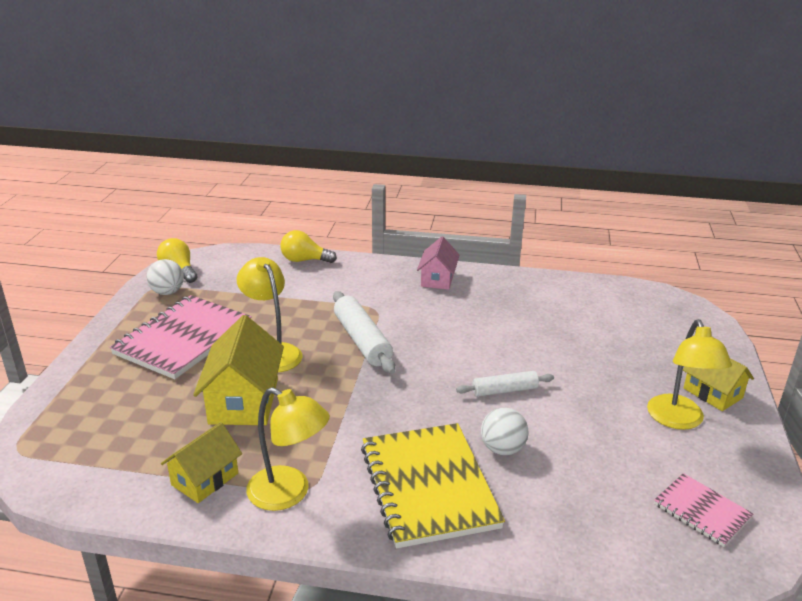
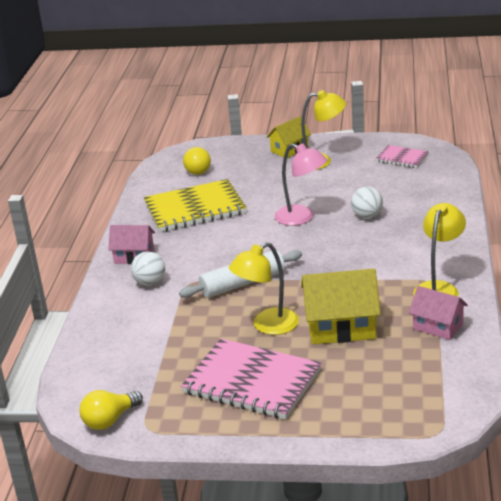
camera: 90 degrees left, 0 degrees up
(167, 292) = (159, 416): white ball -> white ball (150, 282)
(205, 479) = (438, 326): yellow house -> pink house
(304, 260) = (90, 336): yellow light bulb -> yellow light bulb (199, 169)
(428, 486) = (412, 239): yellow notebook -> yellow notebook (195, 209)
(504, 390) = (301, 218): white rolling pin -> pink lamp
(701, 511) = (402, 158): pink notebook -> pink notebook turned 75 degrees clockwise

